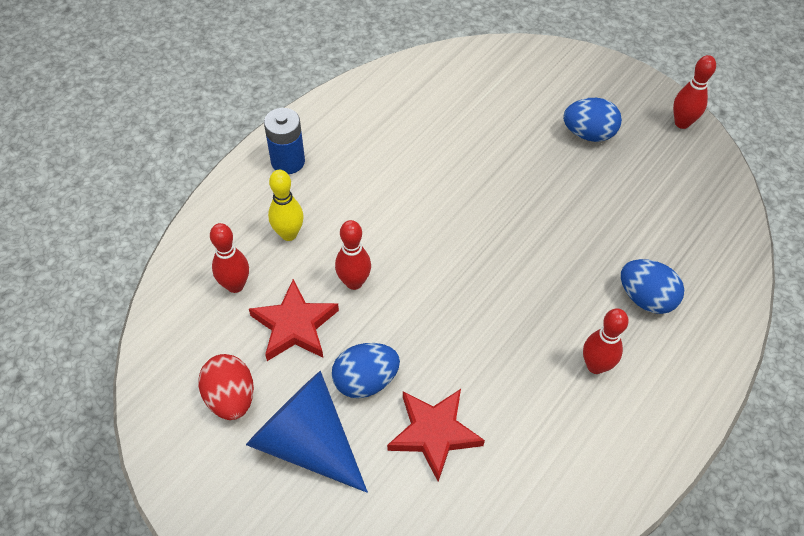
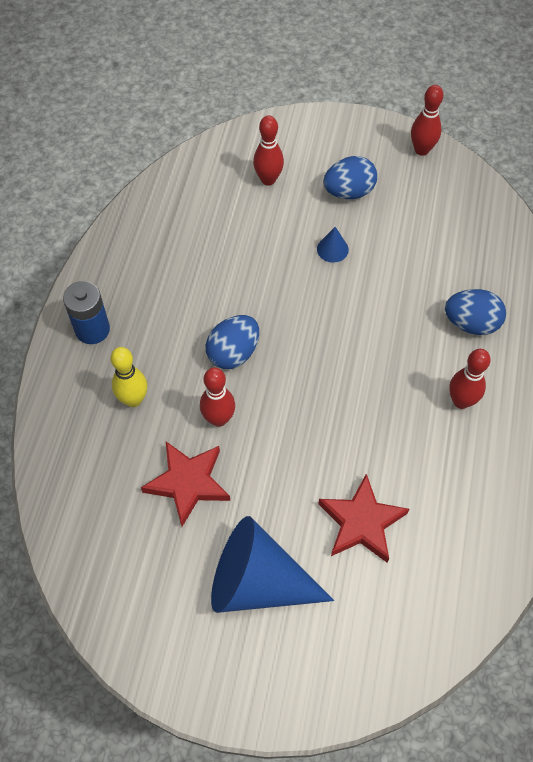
camera: 25 degrees left, 5 degrees up
(231, 398) = (168, 576): red egg -> none
(235, 285) = (112, 470): red bowling pin -> red bowling pin (268, 179)
(365, 381) = (278, 504): blue egg -> blue egg (233, 353)
(544, 178) = (332, 249): none -> blue cone

